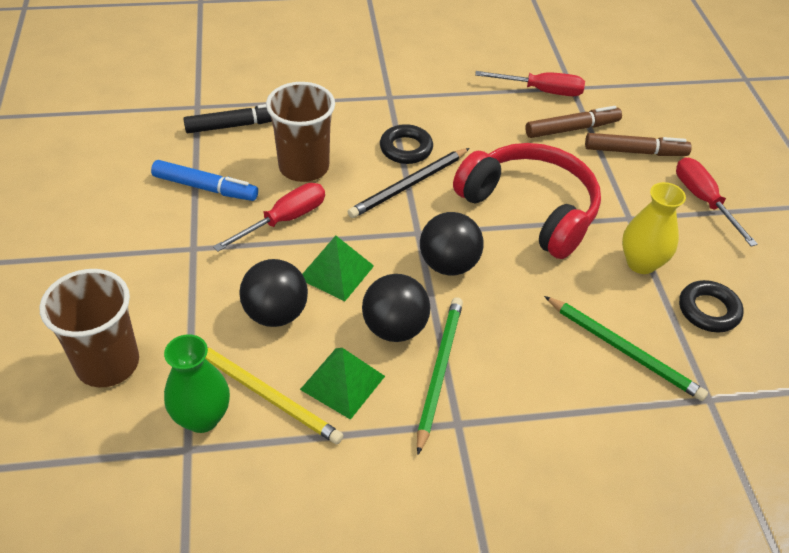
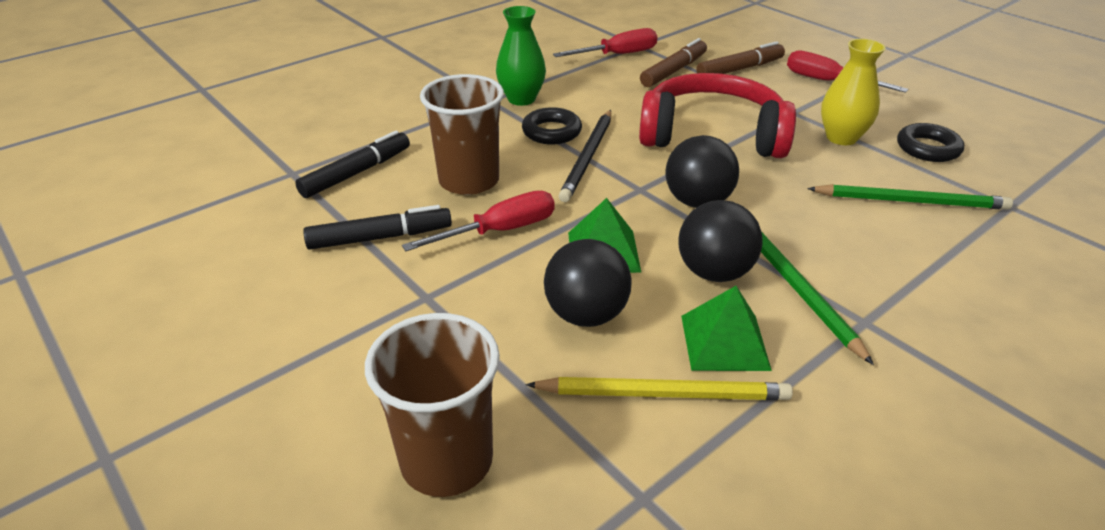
camera: 30 degrees left, 10 degrees down
(202, 417) = (623, 455): green vase -> green vase (521, 99)
(205, 187) = (380, 238): blue marker -> black marker
(284, 220) = (499, 231): red screwdriver -> red screwdriver turned 45 degrees clockwise

